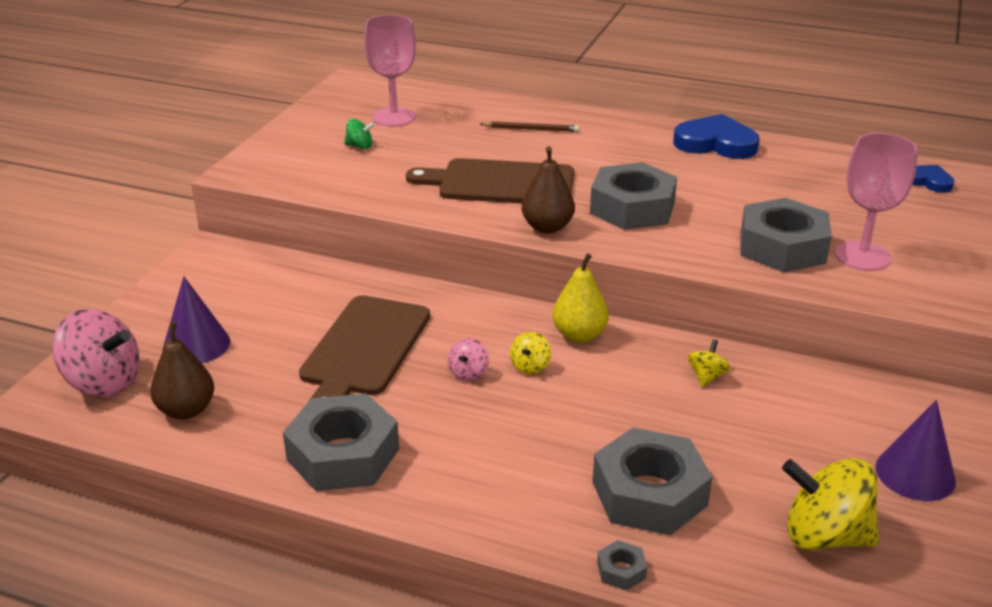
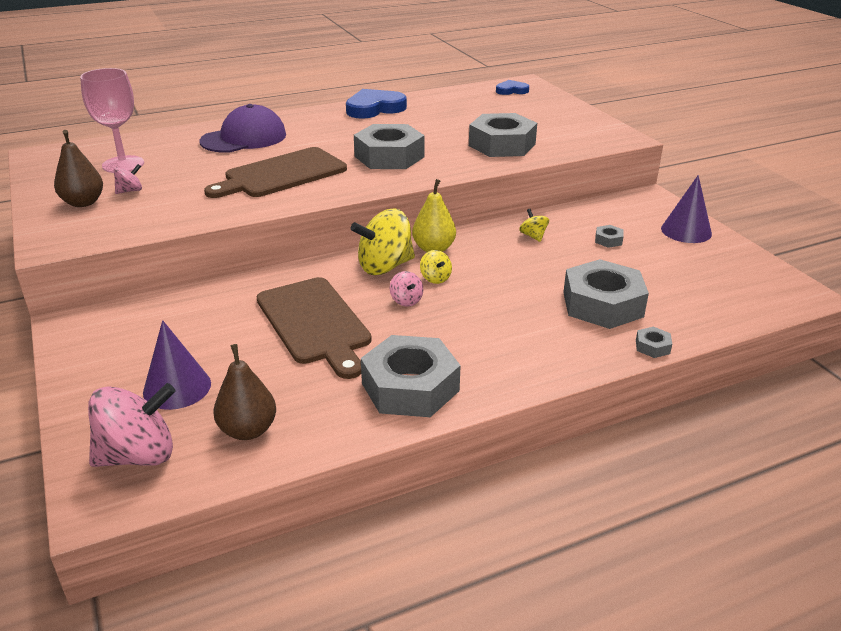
camera: 45 degrees left, 0 degrees up
(360, 146) = (130, 191): green spinning top -> pink spinning top
(531, 129) = (244, 138): brown pencil -> purple cap
(547, 227) = (358, 186): brown pear -> brown pear (83, 203)
(788, 429) = (608, 240): none -> grey nut
(824, 536) = (699, 277): yellow spinning top -> yellow spinning top (385, 266)
(862, 256) = (544, 134): pink goblet -> none

